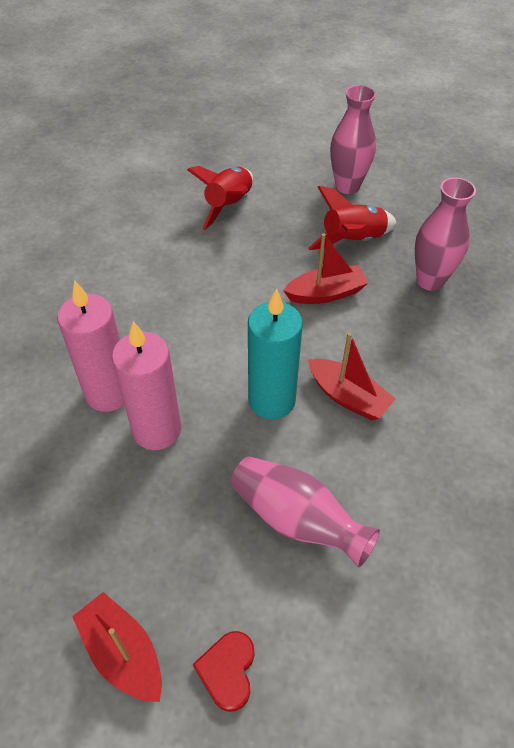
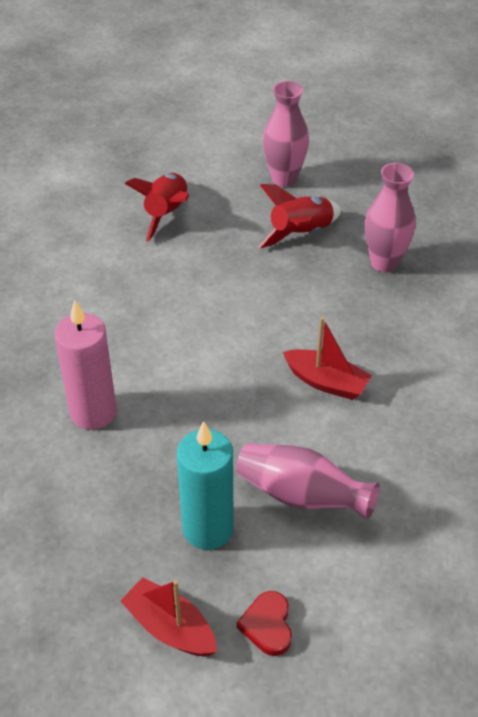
camera: 10 degrees left, 5 degrees down
(157, 430) = (150, 438): pink candle -> none
(271, 400) = (254, 396): turquoise candle -> turquoise candle (208, 528)
(326, 293) = (285, 289): red boat -> none

